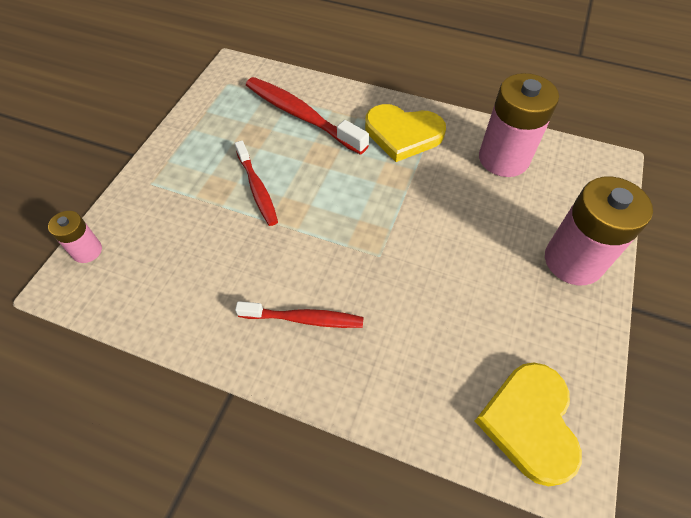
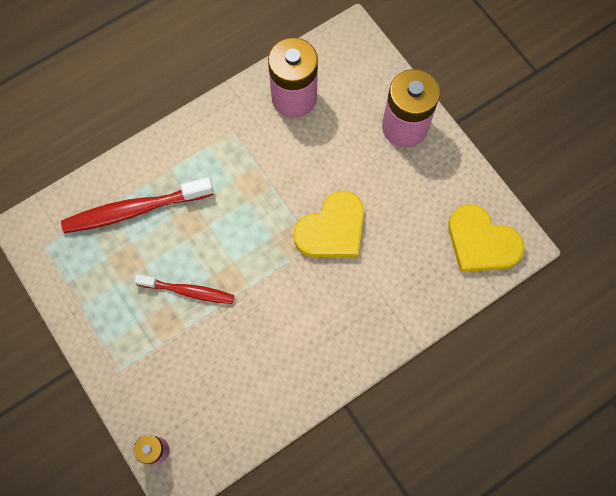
camera: 55 degrees left, 15 degrees up
(304, 319) = (326, 326): red toothbrush -> none
(403, 134) = (216, 148): yellow heart -> yellow heart (332, 229)

